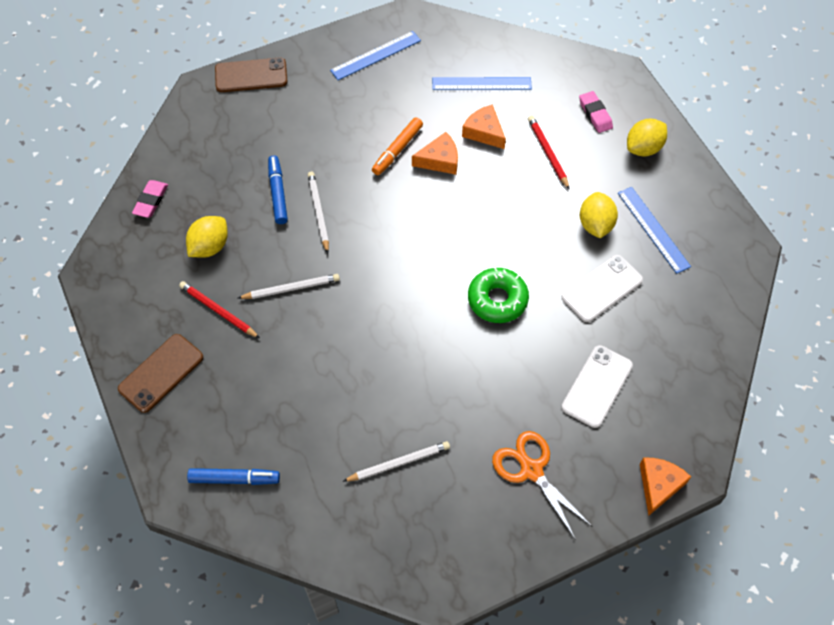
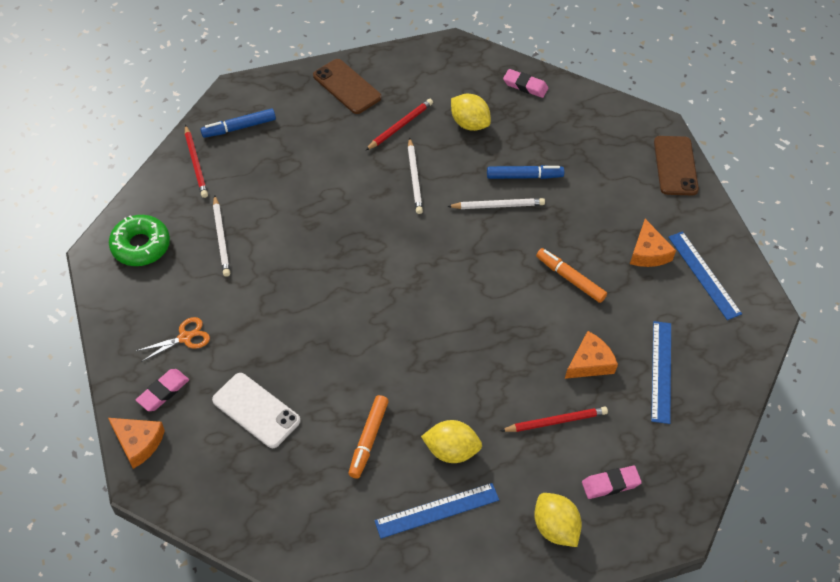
camera: 95 degrees right, 5 degrees down
(234, 479) = (239, 127): blue marker -> blue marker turned 60 degrees clockwise
(295, 515) = (195, 163): none -> red pencil
(439, 160) = (553, 315): orange cheese -> orange cheese (648, 252)
(497, 300) = (372, 340): green donut -> green donut (141, 246)
(531, 470) = (185, 337): orange scissors -> orange scissors, size x0.64
(598, 476) = (163, 392): none -> pink eraser
(602, 288) = (368, 439): white phone -> orange marker

